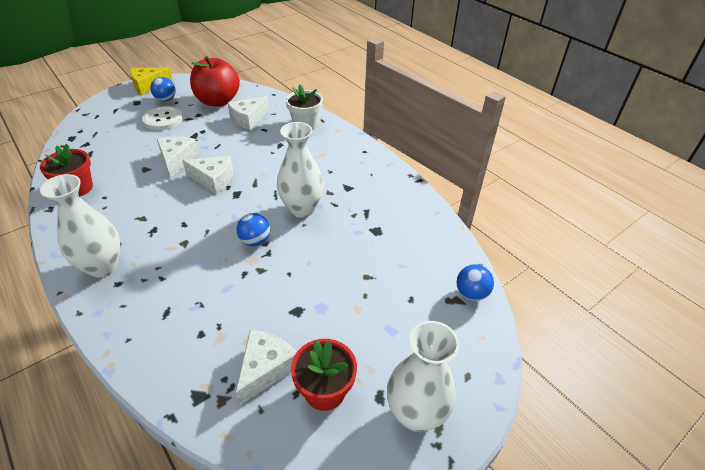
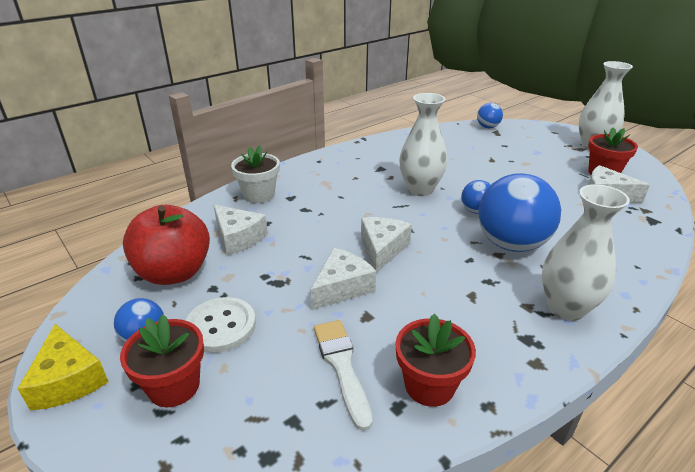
camera: 90 degrees left, 10 degrees down
(110, 158) = (342, 366): none -> white brush
(128, 111) = (174, 386): none -> red flower pot
(177, 160) = (342, 287): white cheese -> white cheese turned 135 degrees clockwise
(195, 254) = (511, 244): none -> blue ball

